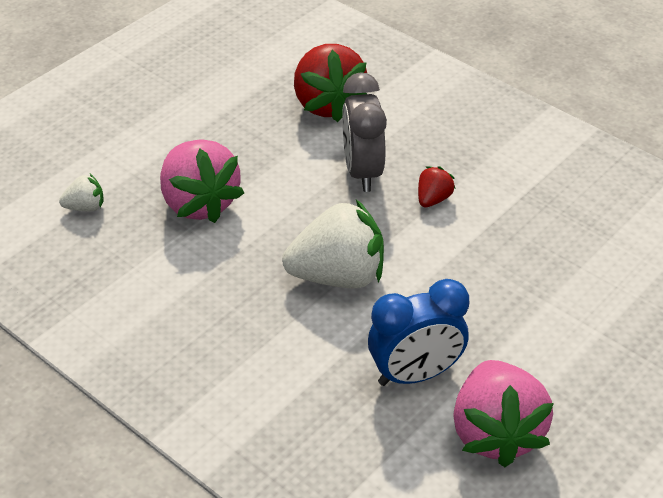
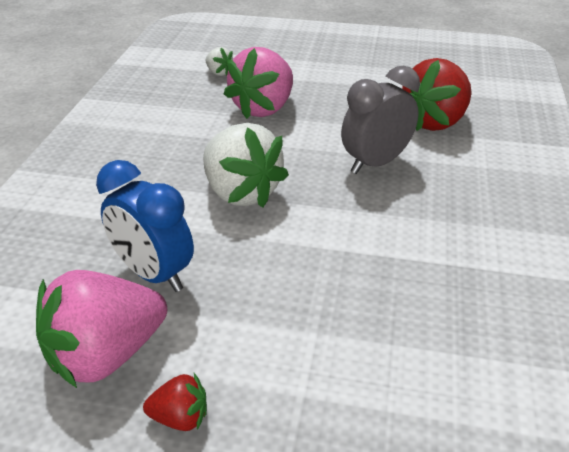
camera: 60 degrees right, 5 degrees down
(433, 199) = (384, 211): red strawberry -> red strawberry (180, 417)

